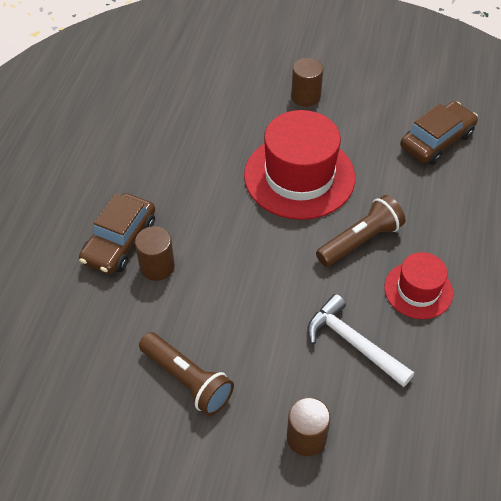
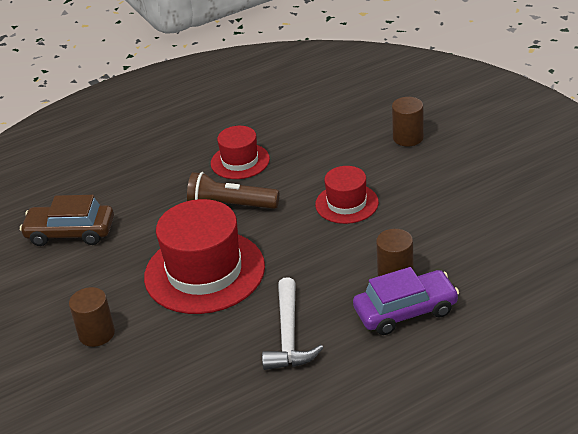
camera: 130 degrees left, 15 degrees down
(120, 241) = (405, 311): brown car -> purple car
(187, 380) = (450, 198): brown flashlight -> none
(270, 309) = (347, 203): none -> red hat
(353, 343) = (320, 160): white hammer -> white hammer (288, 335)

